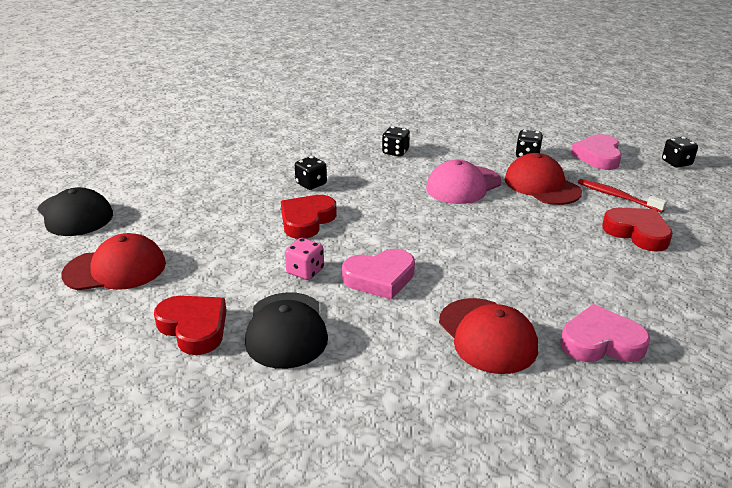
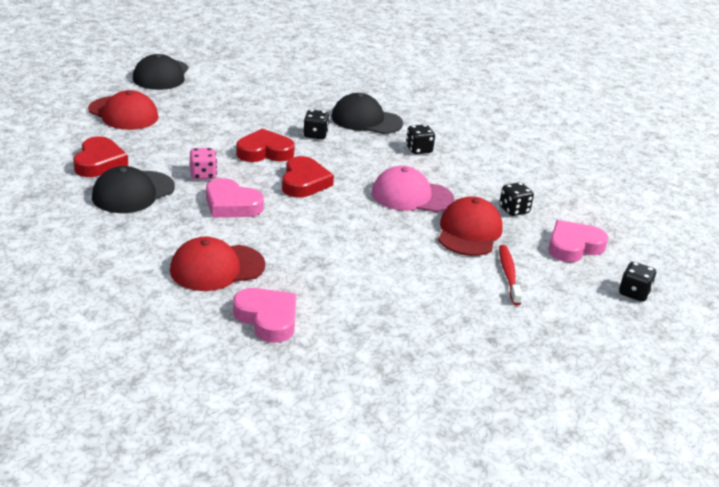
camera: 45 degrees right, 0 degrees up
(319, 152) = (366, 120): none -> black cap
(487, 335) = (217, 268): red cap -> red cap turned 45 degrees clockwise
(637, 233) = (457, 300): red heart -> red heart (304, 182)

